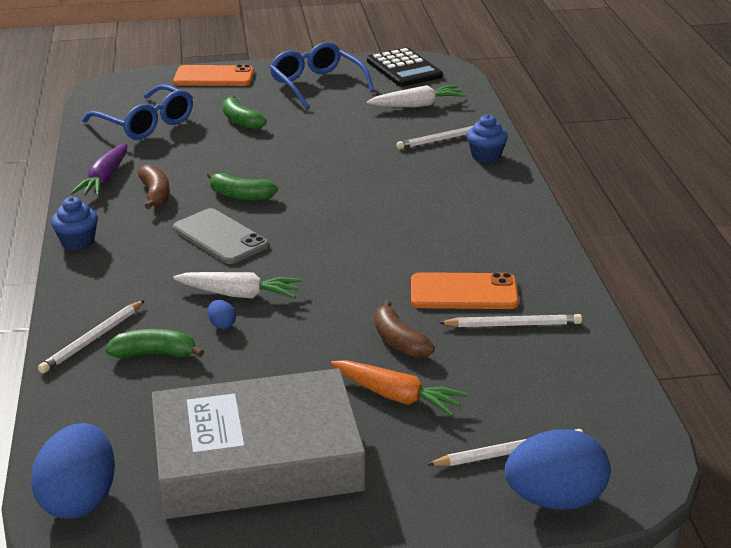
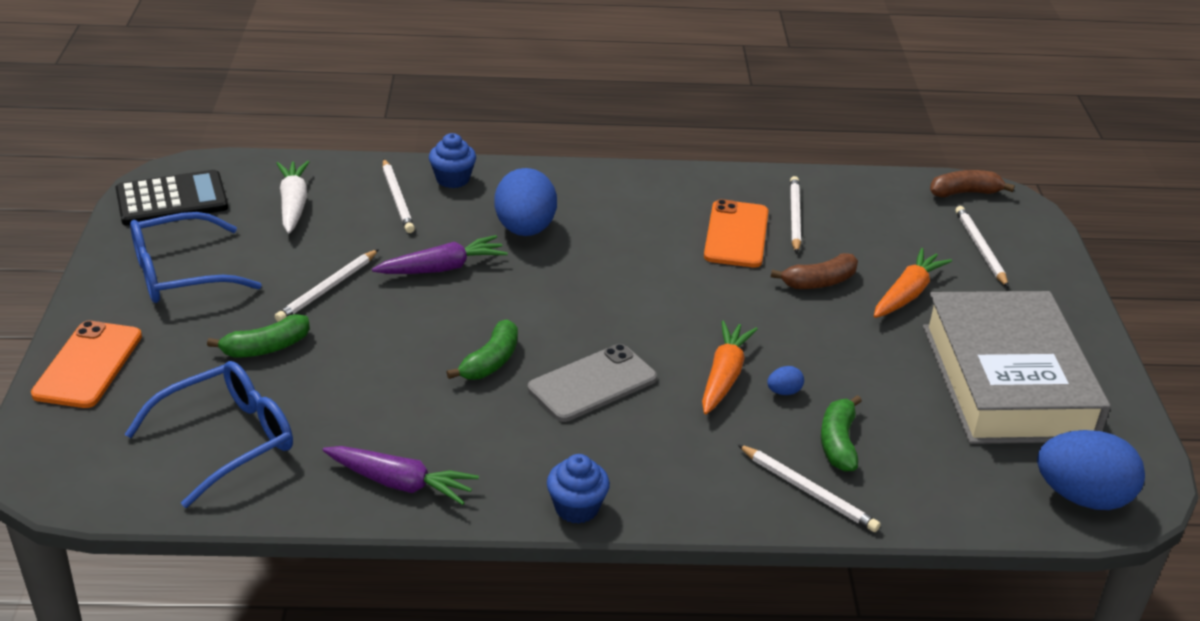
camera: 85 degrees left, 5 degrees up
(155, 194) = (463, 435): brown banana -> brown banana (964, 193)
(239, 294) = (724, 376): white carrot -> orange carrot
(315, 130) = (327, 288): none -> white pencil
(355, 166) = (442, 268): none -> purple carrot
(555, 499) = (1034, 237): blue egg -> blue egg (525, 229)

